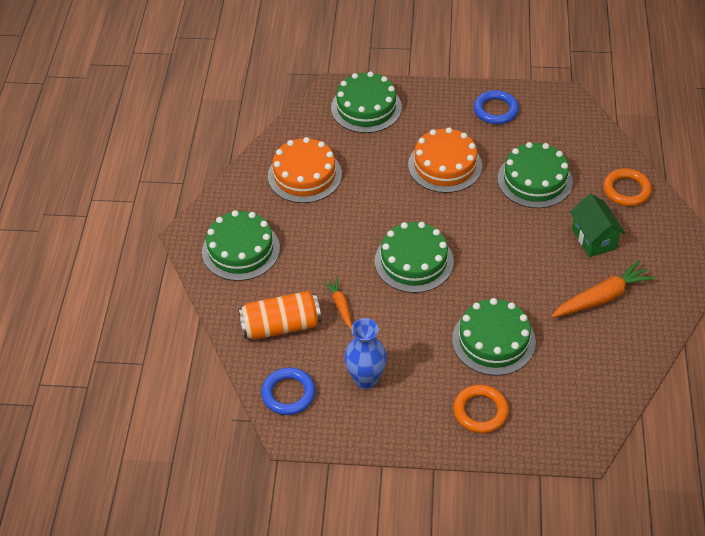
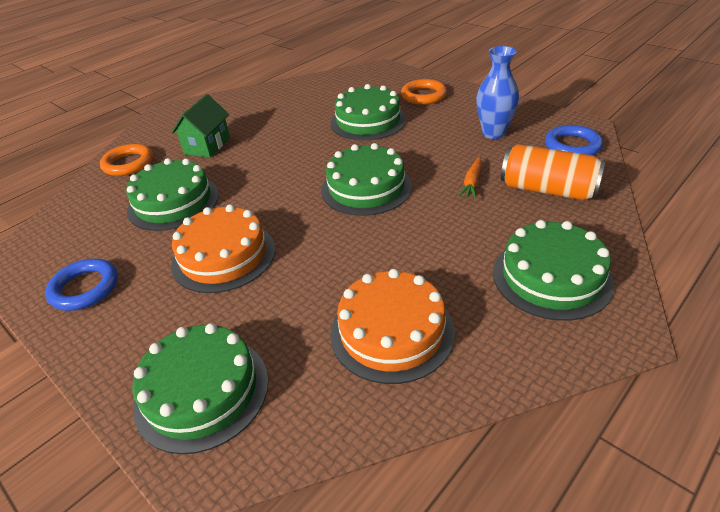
camera: 140 degrees left, 10 degrees down
(602, 297) = (261, 116): orange carrot -> none

